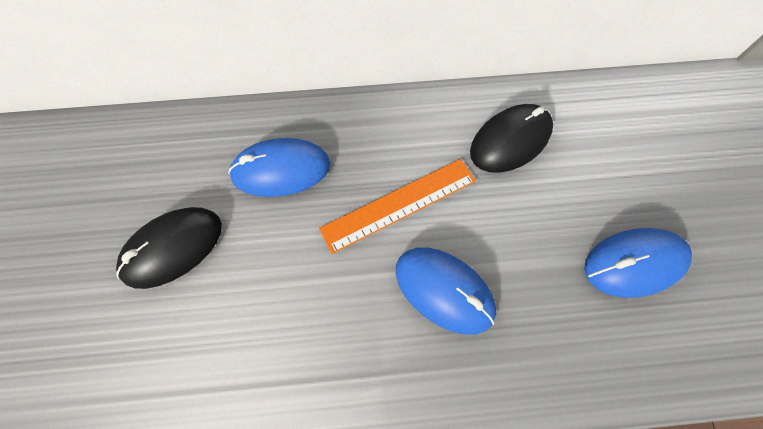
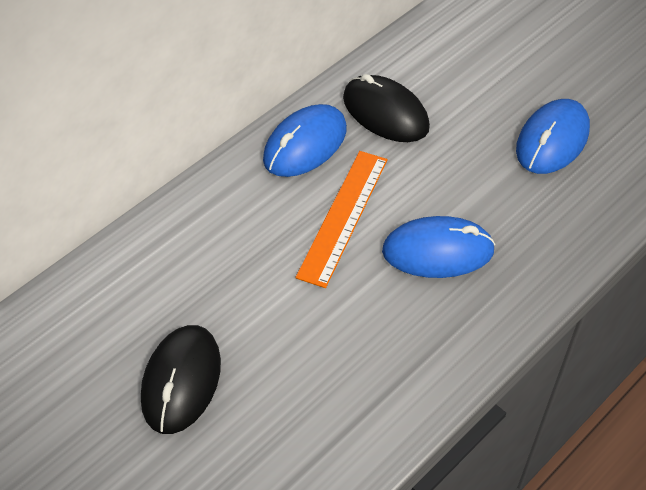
camera: 40 degrees left, 15 degrees down
(281, 169) = (214, 258): blue mouse -> blue mouse (305, 144)
(510, 140) = (385, 113): black mouse -> black mouse turned 60 degrees counterclockwise

